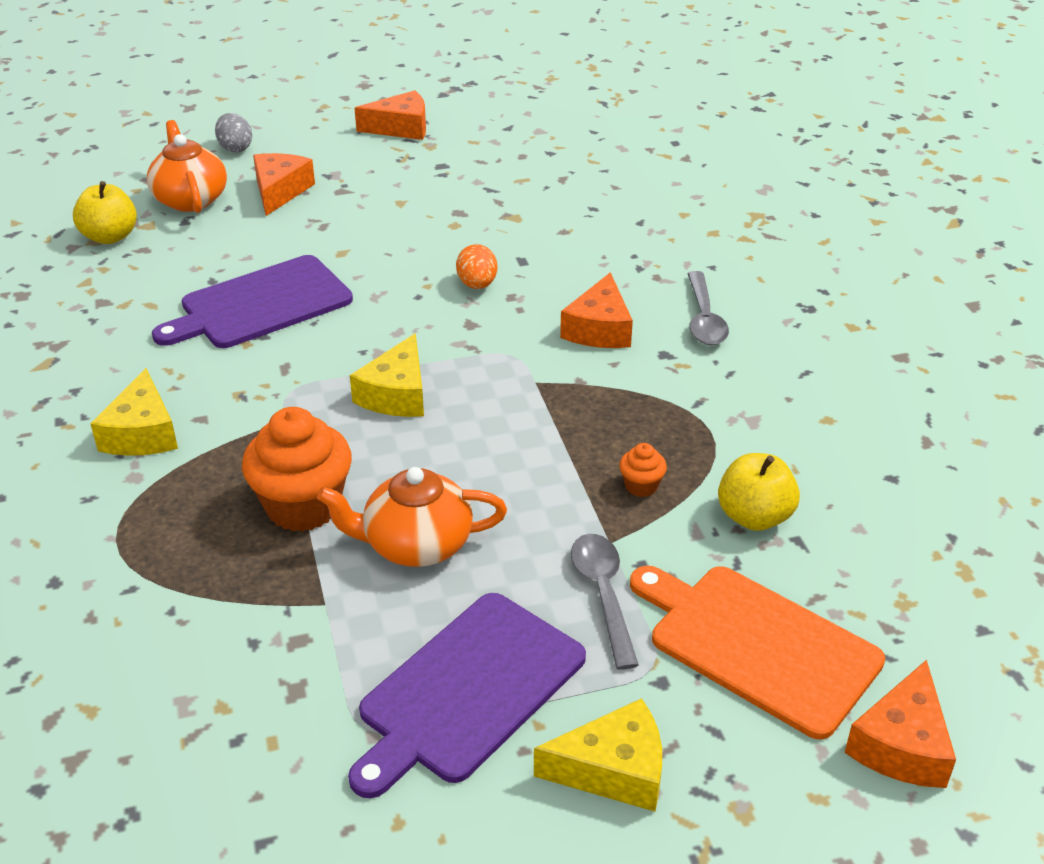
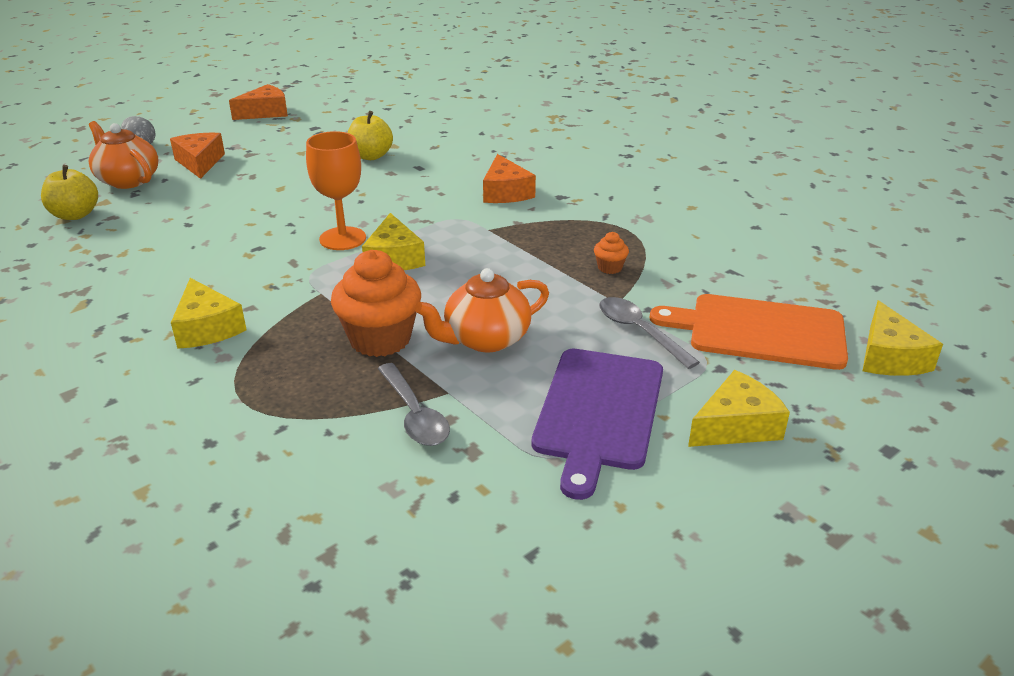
camera: 25 degrees left, 5 degrees down
(260, 304) = (241, 230): purple cutting board -> none
(359, 348) = (342, 238): none -> orange goblet
(477, 285) = (399, 186): orange egg -> none
(704, 318) = (568, 173): grey spoon -> grey spoon (414, 414)
(754, 517) = (695, 266): yellow apple -> yellow apple (371, 156)
(902, 745) = (889, 357): orange cheese -> yellow cheese

